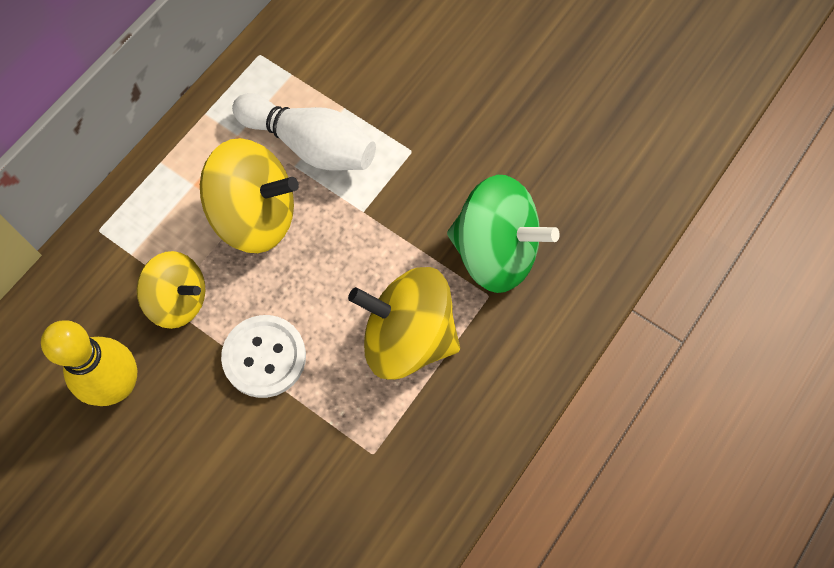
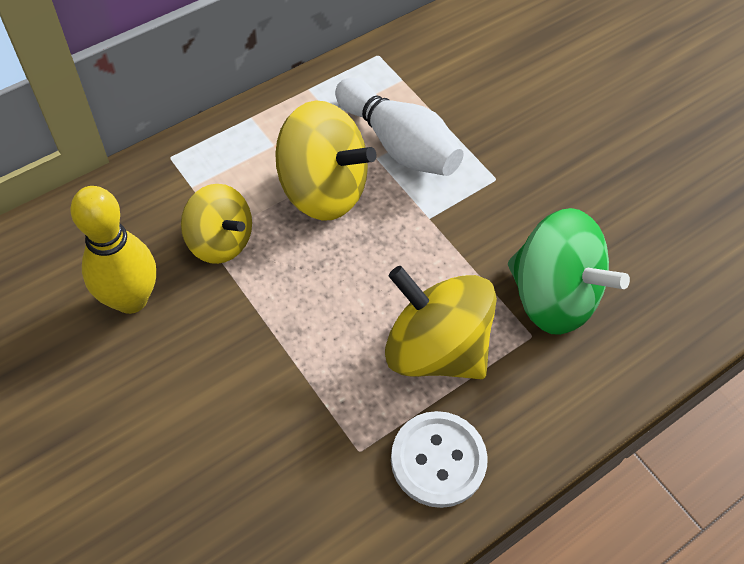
camera: 15 degrees right, 10 degrees down
(264, 357) = (283, 320): white button -> white button (438, 460)

